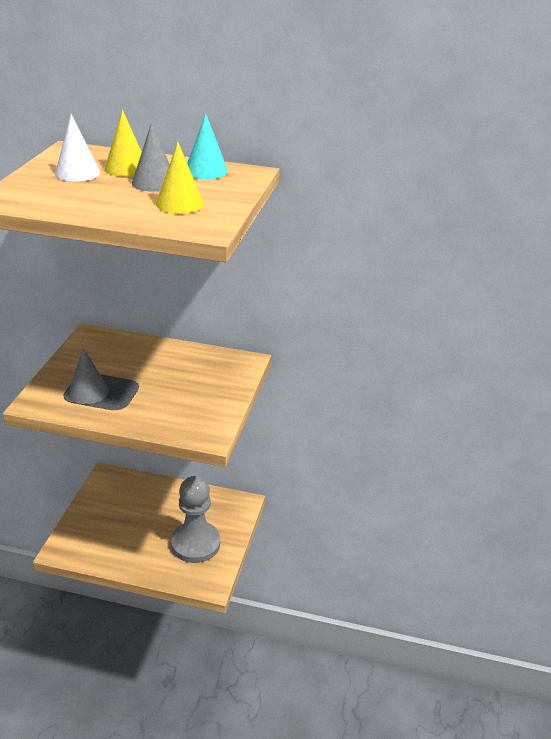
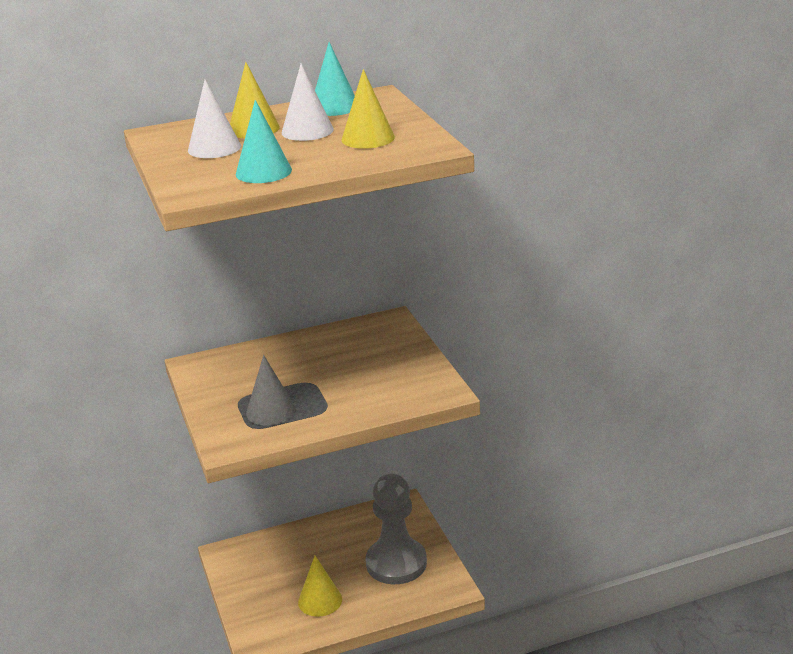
camera: 30 degrees left, 5 degrees down
(69, 202) = (263, 172): none -> turquoise cone
(124, 542) = (320, 600): none -> yellow cone
(154, 182) = (307, 131): grey cone -> white cone

